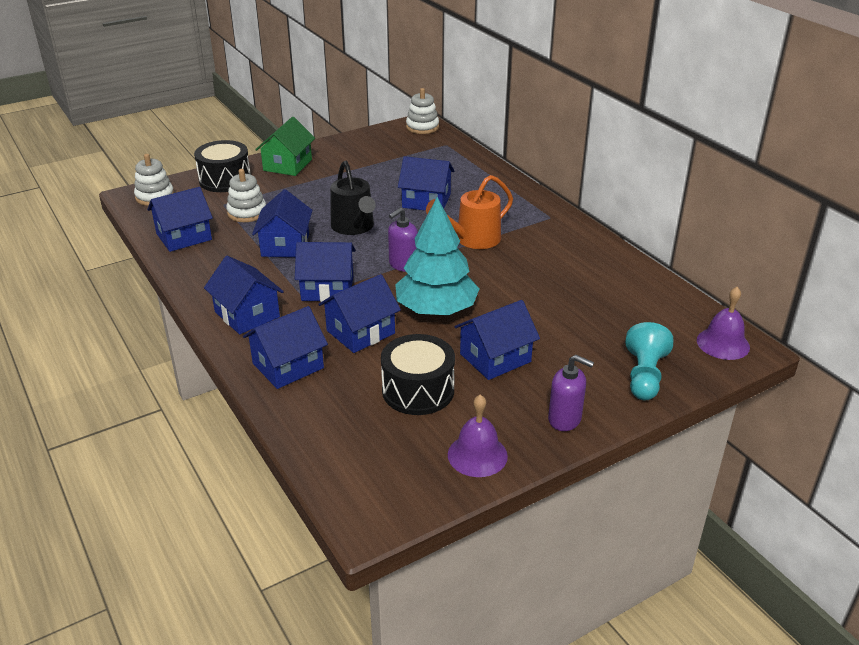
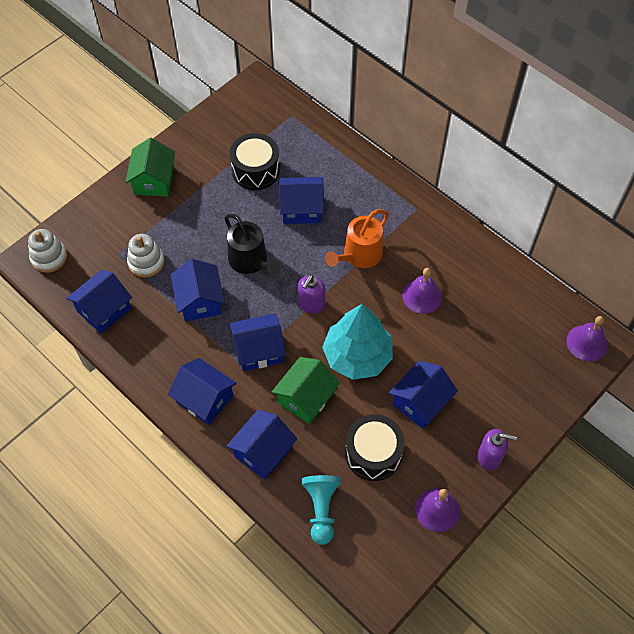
camera: 15 degrees left, 25 degrees up
(225, 180) = (104, 217): black drum -> black drum (255, 170)
(360, 332) = (306, 398): blue house -> green house
(422, 127) = (260, 91): white stacking toy -> none
(531, 277) = (422, 296): none -> purple bell
(644, 376) = (536, 395): turquoise pawn -> turquoise pawn (321, 509)

